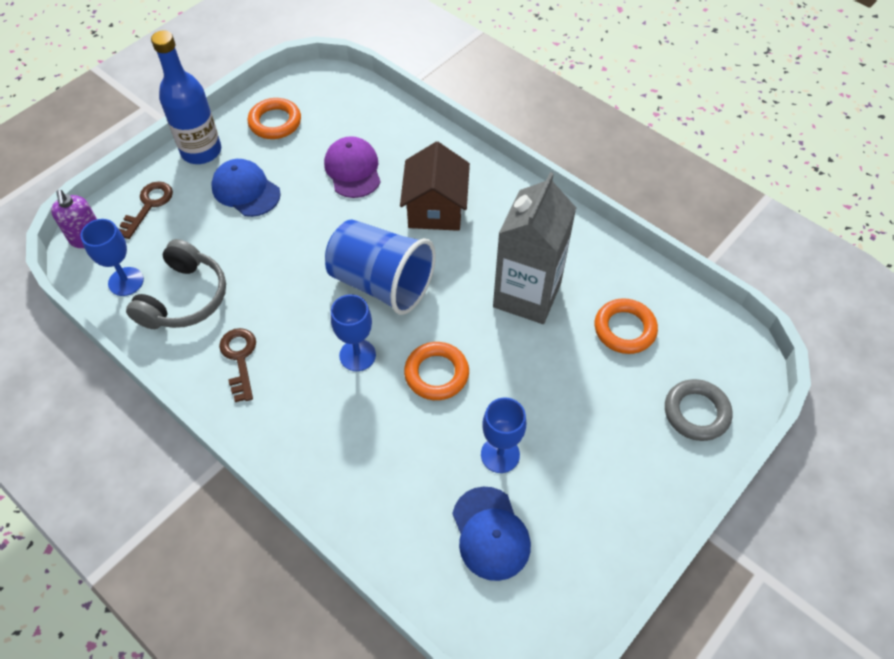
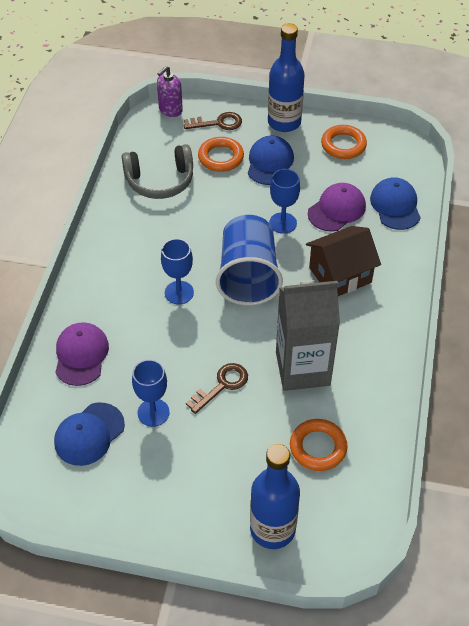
camera: 60 degrees right, 5 degrees down
(126, 281) = (152, 146): blue goblet -> blue goblet (283, 223)
(239, 359) = (133, 233): brown key -> brown key (221, 385)
(376, 493) = (81, 355): none -> purple cap
(384, 125) = (395, 206): none -> blue cap
(436, 374) = (194, 344): orange ring -> orange ring (221, 157)
(696, 412) = (272, 529): grey ring -> blue bottle

